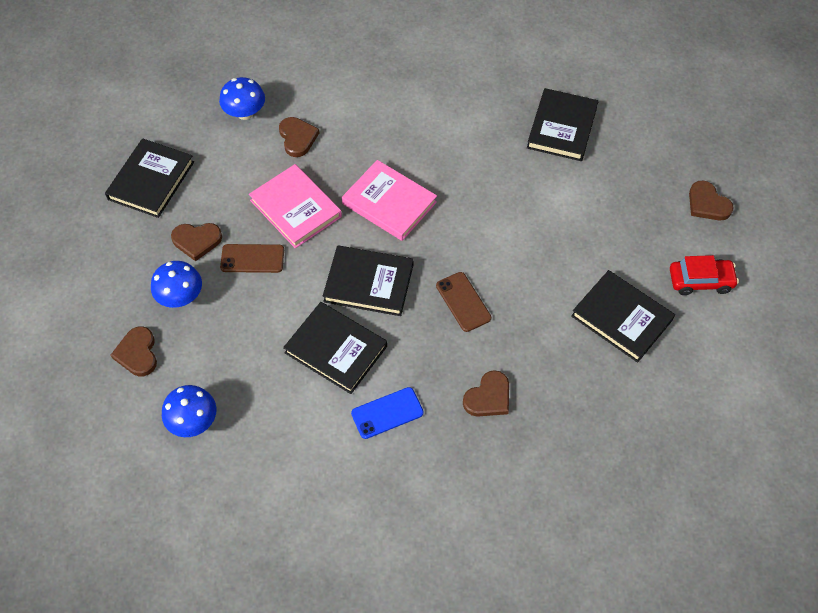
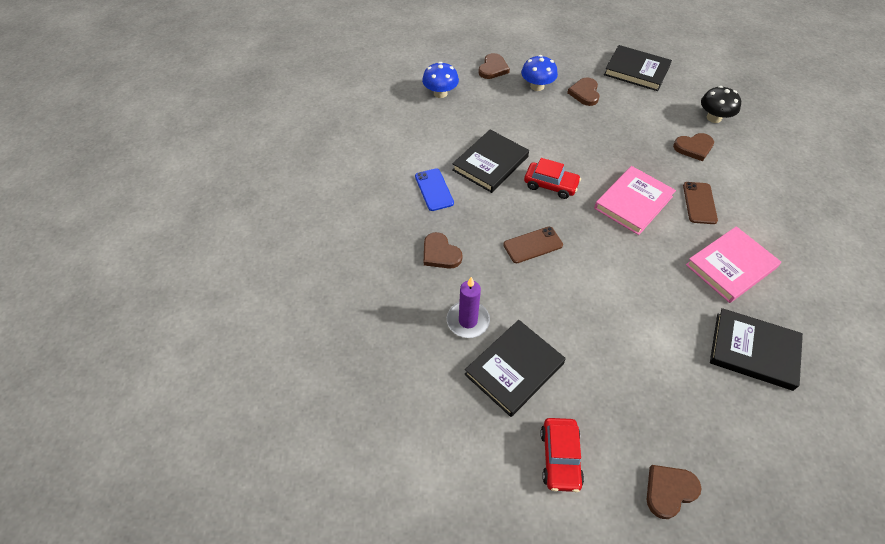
camera: 95 degrees right, 5 degrees down
(137, 353) = (493, 68): brown heart -> brown heart turned 120 degrees clockwise
(245, 112) = (714, 118): blue mushroom -> black mushroom
(252, 259) = (570, 121): brown phone -> brown phone (699, 203)
(295, 208) = (620, 145): pink book -> pink book (730, 266)
(368, 283) = (550, 185): black book -> red car
(574, 362) = (468, 321): none -> purple candle

